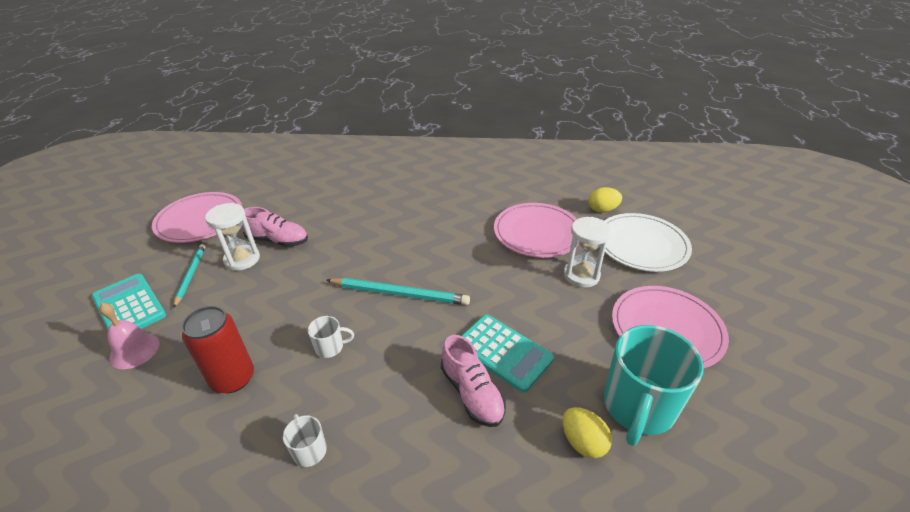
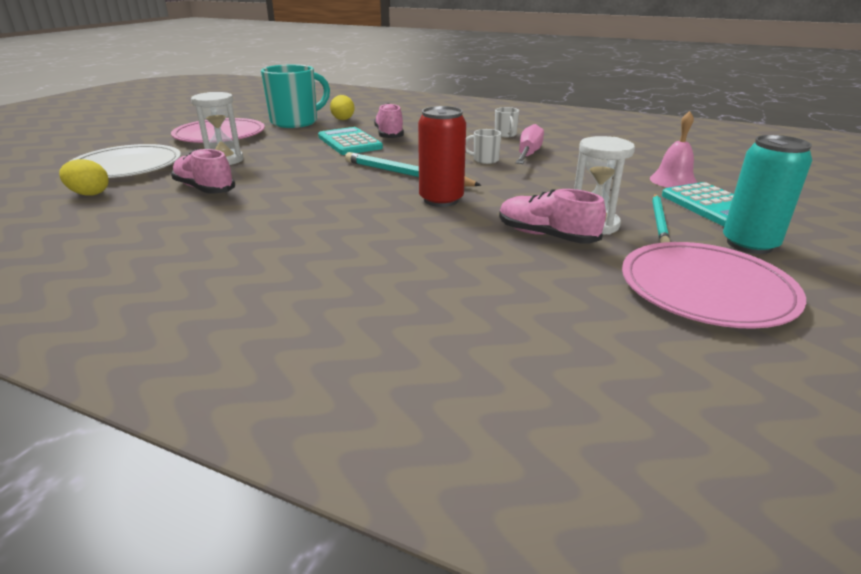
camera: 160 degrees left, 10 degrees down
(143, 262) = (749, 244): none -> turquoise can
(233, 378) = (567, 159): red can -> red can (441, 200)
(279, 379) = (528, 154): none -> pink screwdriver
(537, 232) = (204, 189): pink plate -> pink shoe

